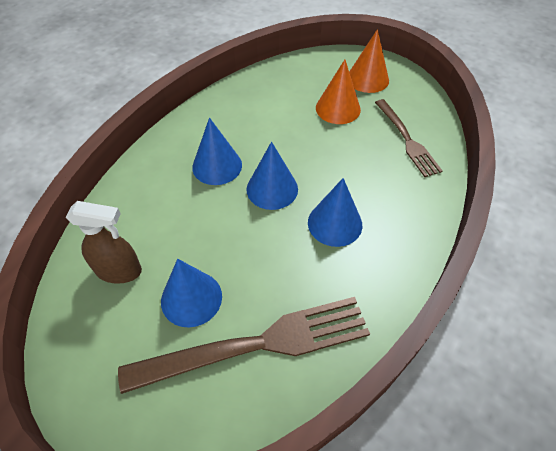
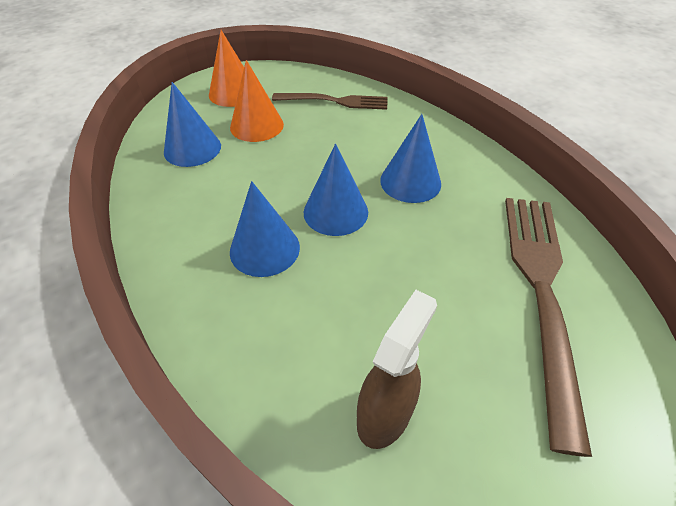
camera: 65 degrees left, 5 degrees down
(191, 298) = (461, 336): blue cone -> blue cone (192, 148)

